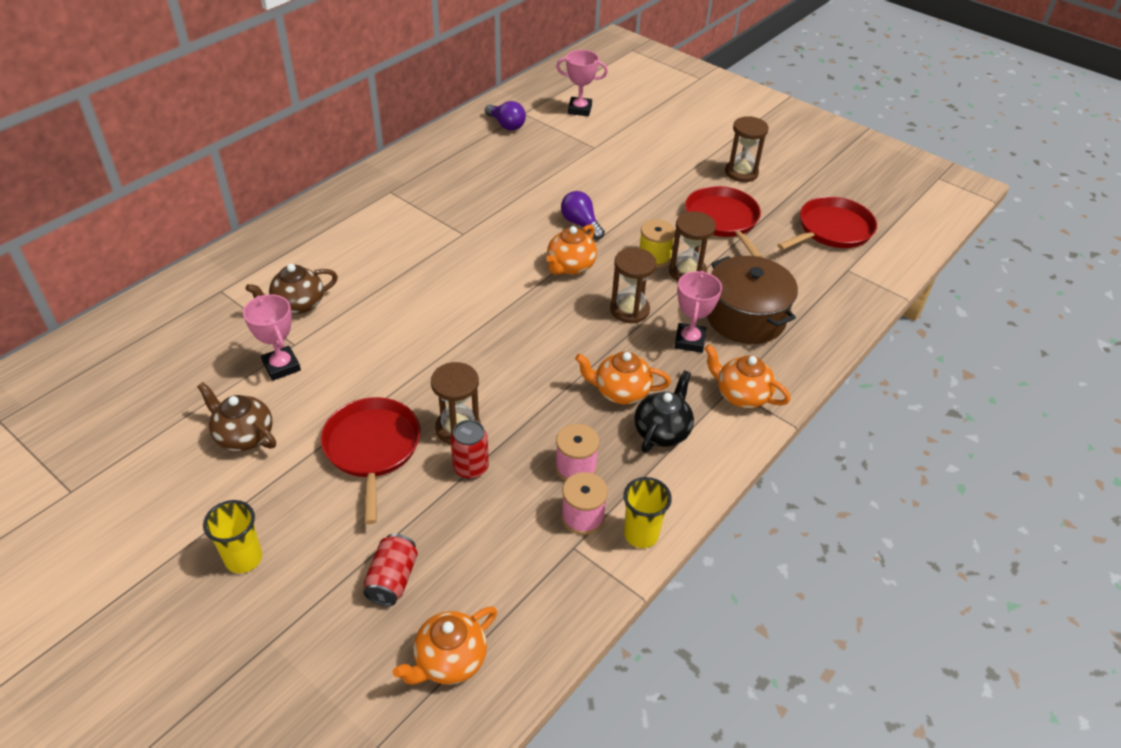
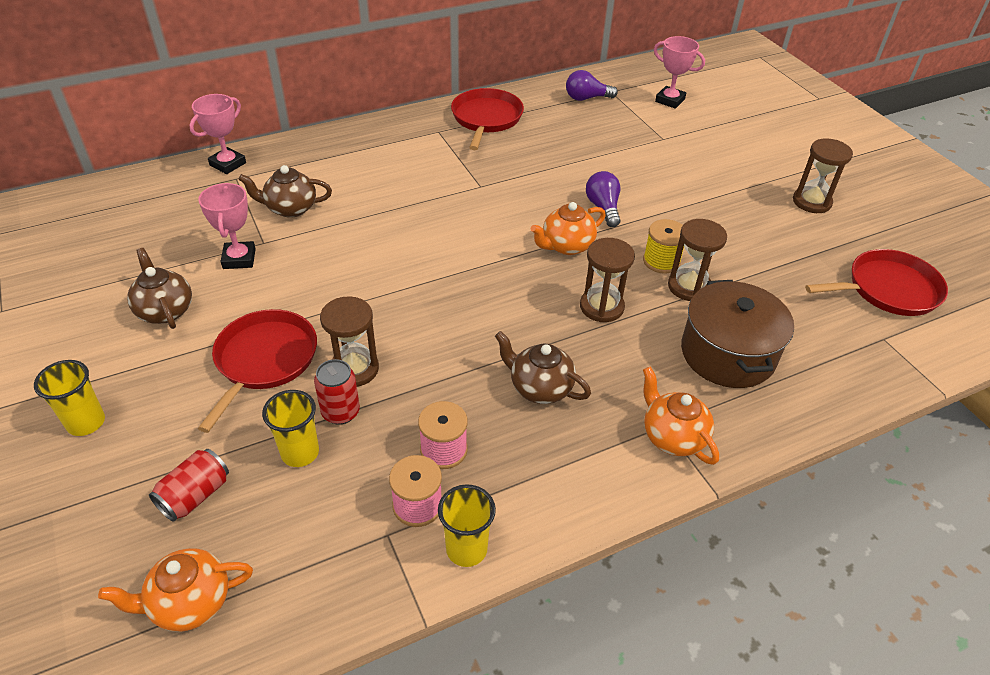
camera: 25 degrees right, 0 degrees up
(459, 512) = (300, 453): none -> yellow cup
(506, 125) = (586, 98): purple light bulb -> purple light bulb turned 105 degrees clockwise
(620, 392) = (540, 388): orange teapot -> brown teapot
(662, 431) = (559, 445): black teapot -> none
(689, 341) = (648, 359): pink trophy -> pink trophy (228, 164)
(723, 220) = (761, 245): red pan -> red pan (486, 119)

